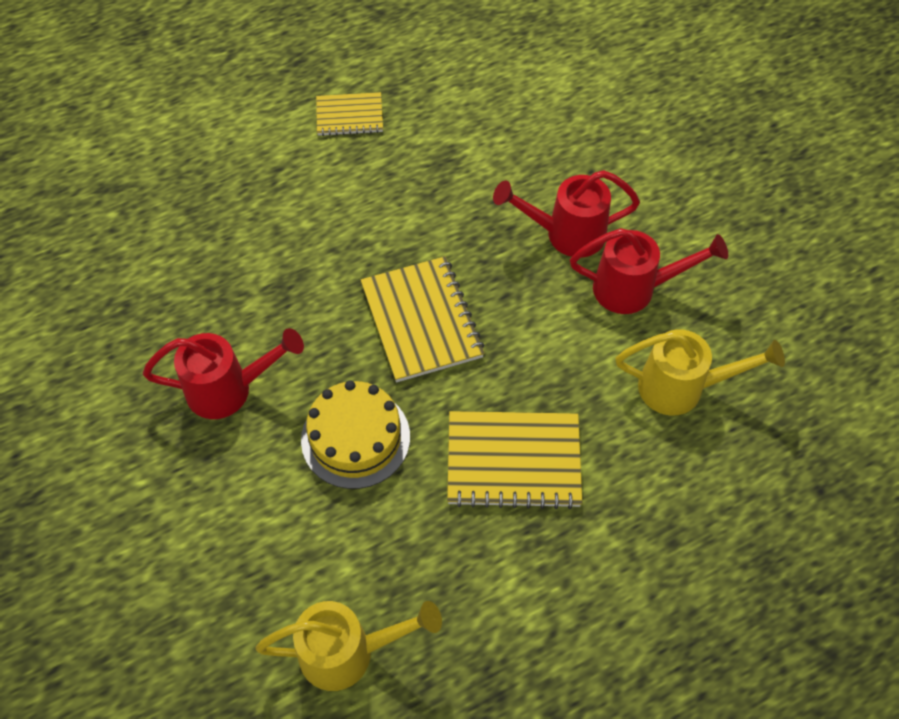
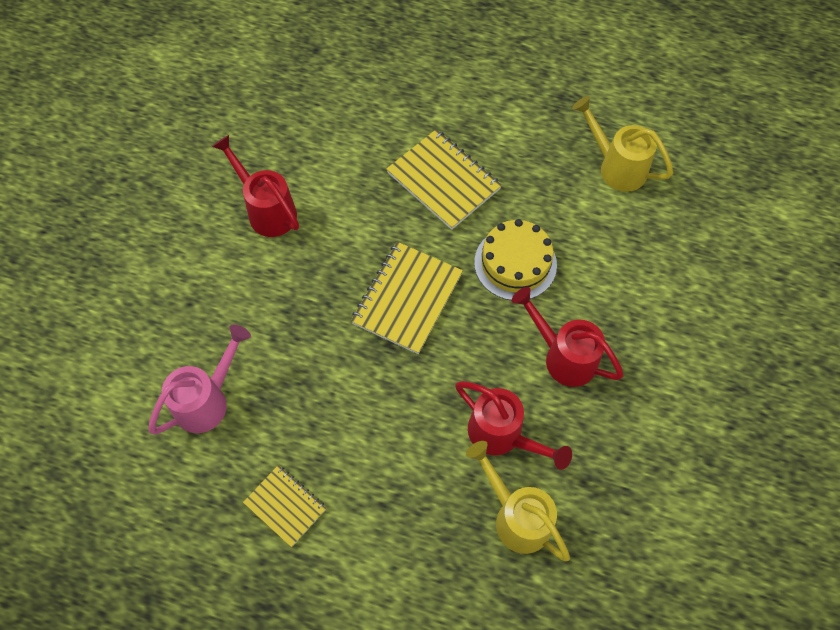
camera: 135 degrees left, 5 degrees up
(487, 127) = (207, 400): none -> pink watering can
(566, 234) = (259, 276): red watering can -> red watering can (502, 435)
(681, 388) = (314, 141): yellow watering can -> yellow watering can (516, 516)

